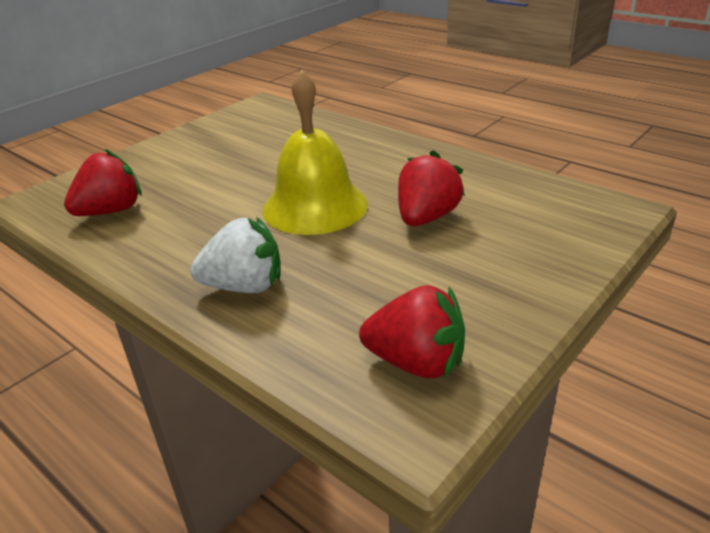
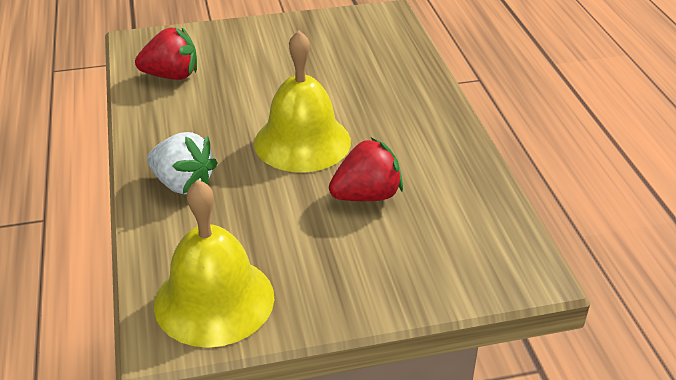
camera: 35 degrees right, 5 degrees up
(416, 362) = (214, 300): red strawberry -> yellow bell

